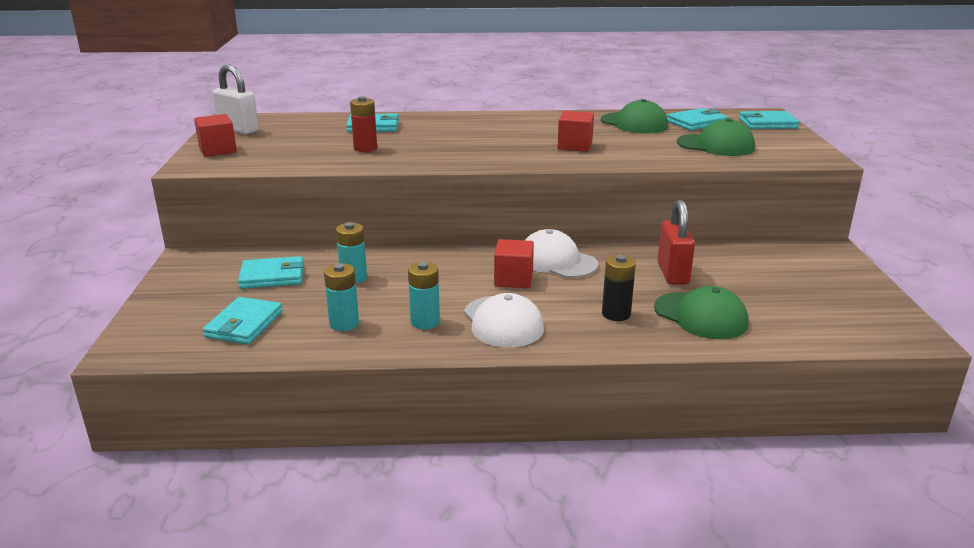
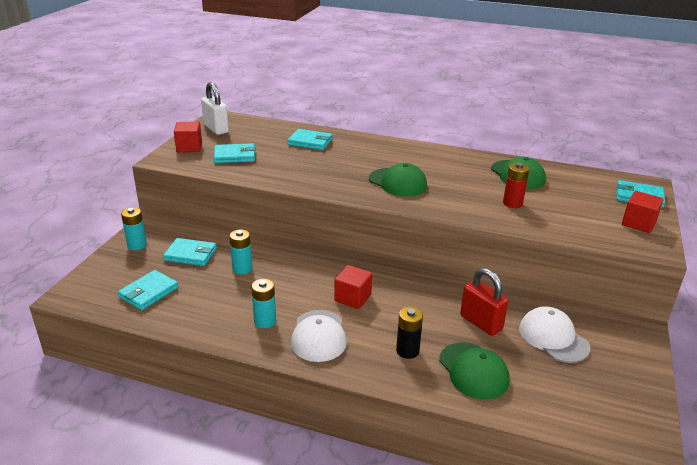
camera: 20 degrees right, 5 degrees up
(344, 324) = (211, 308): turquoise battery -> turquoise battery (137, 245)
(365, 148) = (288, 164): red battery -> red battery (512, 203)
(557, 261) = (397, 288): white cap -> white cap (553, 338)
(575, 146) = (448, 191): red cube -> red cube (638, 223)
(672, 273) = (481, 323): red padlock -> red padlock turned 60 degrees counterclockwise
(696, 123) = (574, 184): turquoise wallet -> turquoise wallet (234, 156)
(715, 145) = (569, 214): green cap -> green cap (397, 182)

